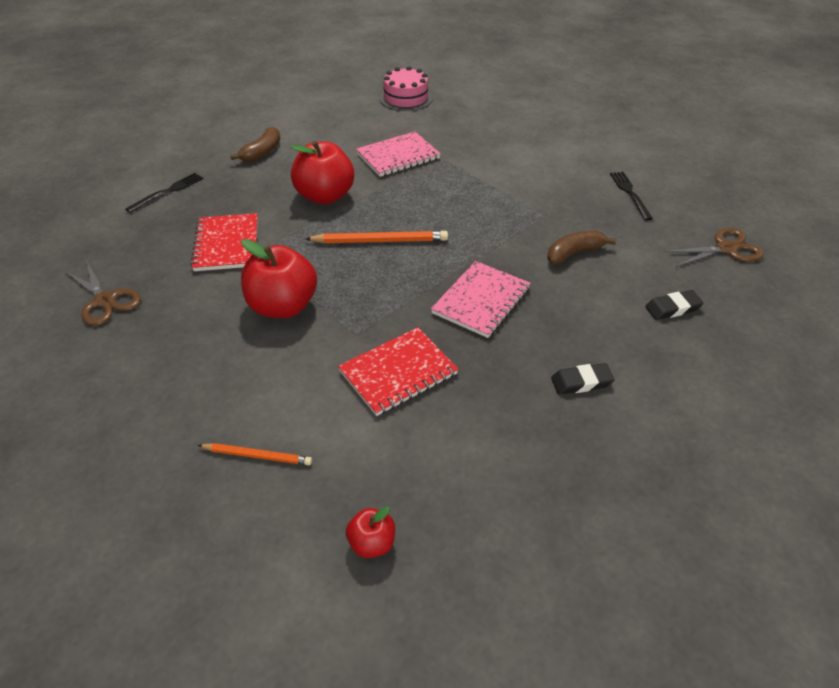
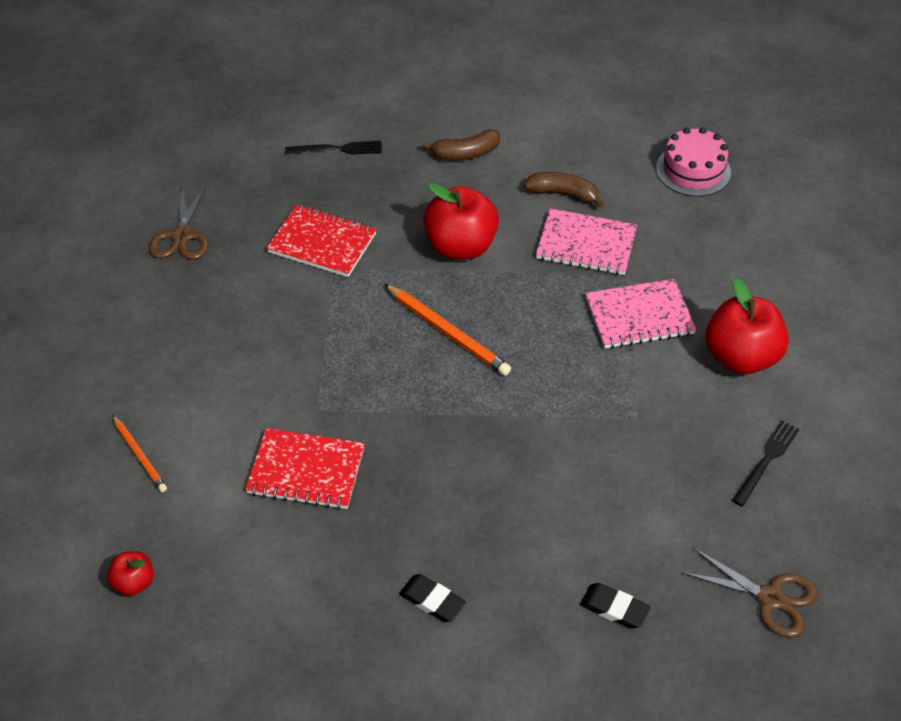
camera: 45 degrees right, 5 degrees up
(227, 244) = (322, 243): red notebook -> red notebook turned 75 degrees clockwise
(283, 306) = (295, 340): red apple -> red apple (741, 357)
(481, 301) = (454, 460): pink notebook -> pink notebook (639, 316)
(574, 253) = (605, 480): brown banana -> brown banana (563, 194)

